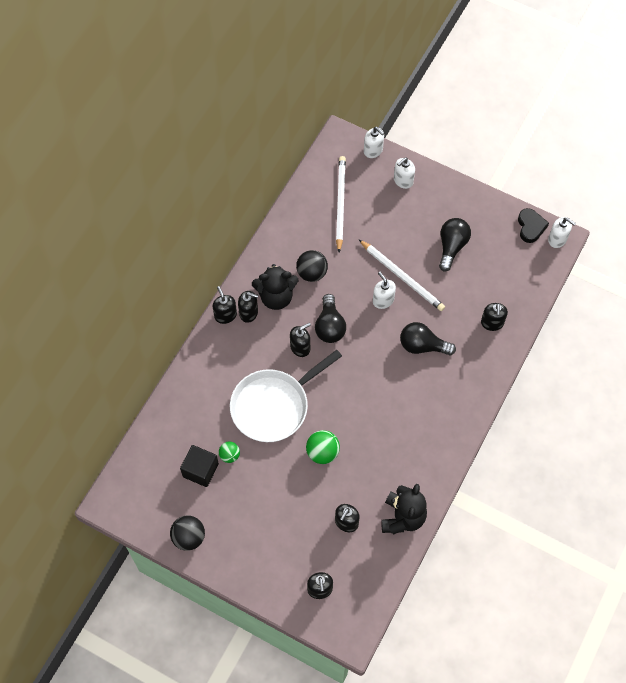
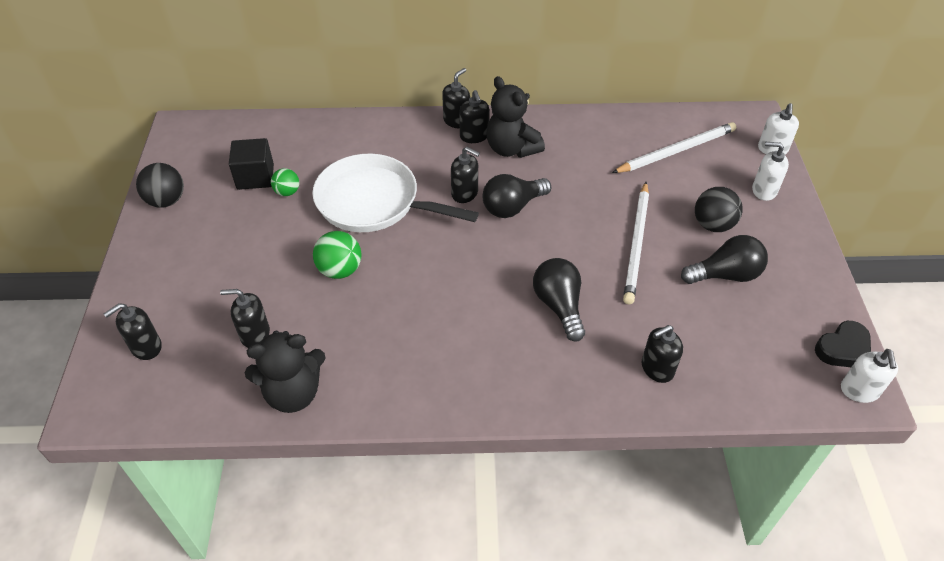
camera: 60 degrees right, 15 degrees down
(312, 273) = (567, 164): black ball -> black ball (713, 225)
(383, 300) = (588, 240): white soap dispenser -> none

